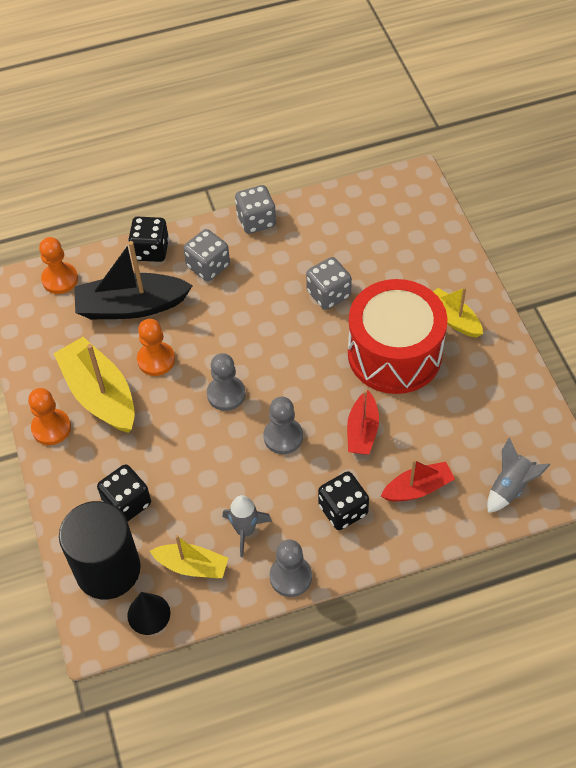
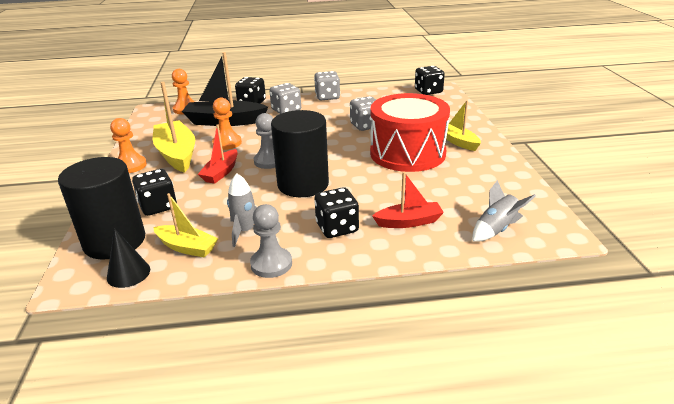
camera: 10 degrees right, 25 degrees down
(283, 437) = (303, 184): grey pawn -> black cylinder
(362, 431) = (369, 187): red boat -> red boat (221, 172)
(398, 189) = (428, 91): none -> black dice

